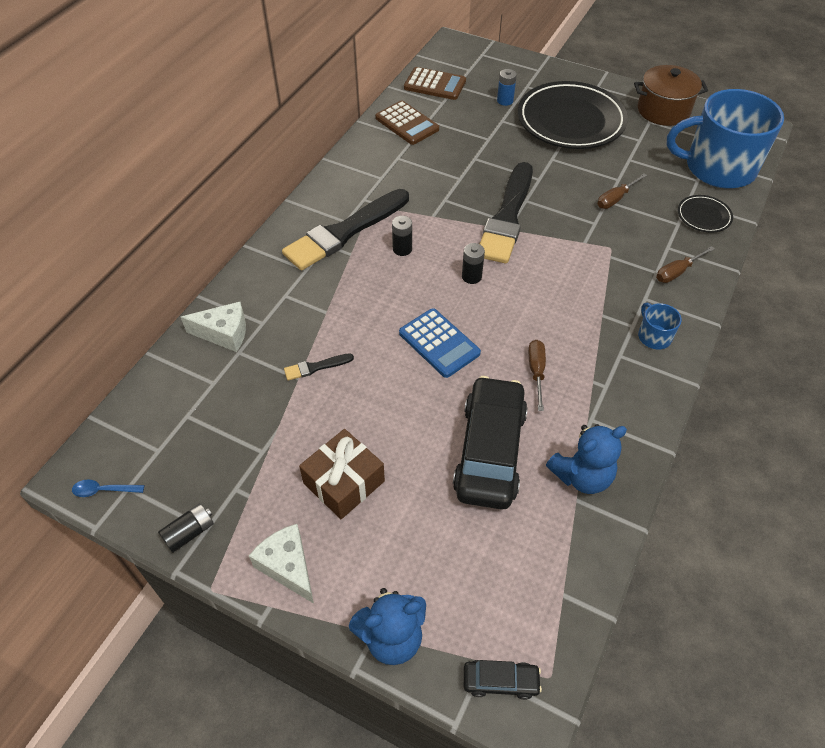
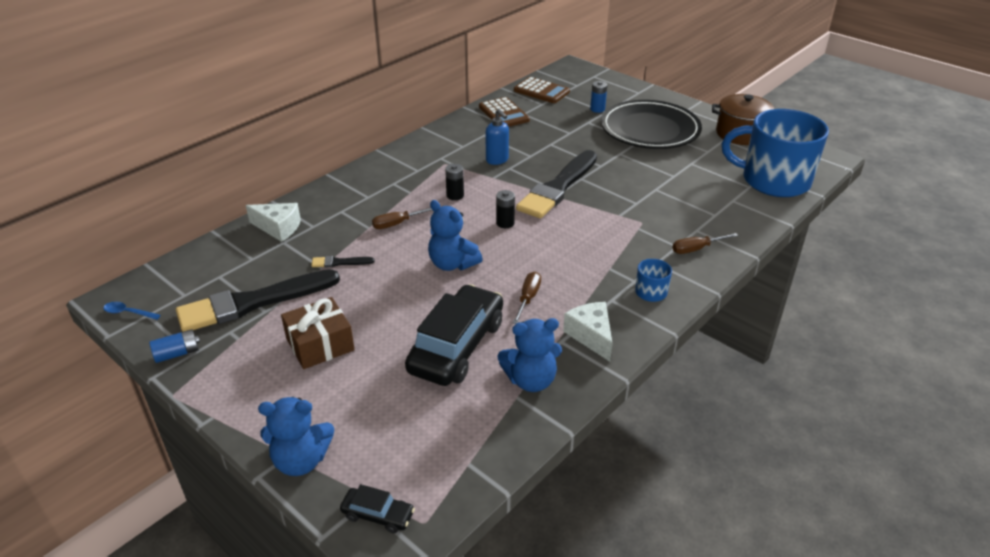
camera: 15 degrees right, 15 degrees down
(189, 532) = (177, 353): black battery -> blue battery
(288, 566) = (242, 392): white cheese -> white cheese (591, 336)
(344, 232) = (412, 177): black brush -> black brush (253, 303)
(427, 191) = (497, 160): none -> blue soap dispenser
(439, 343) = (452, 264): blue calculator -> blue teddy bear
(615, 199) = (664, 189): brown screwdriver -> brown screwdriver (397, 224)
(703, 216) = (742, 213): black plate -> none

